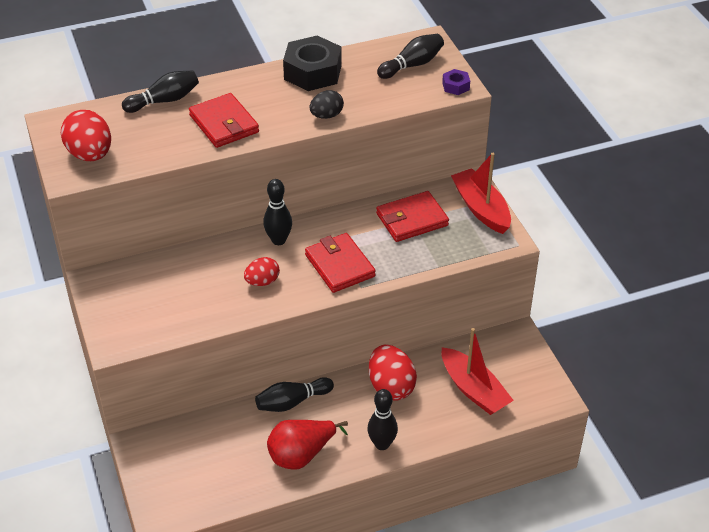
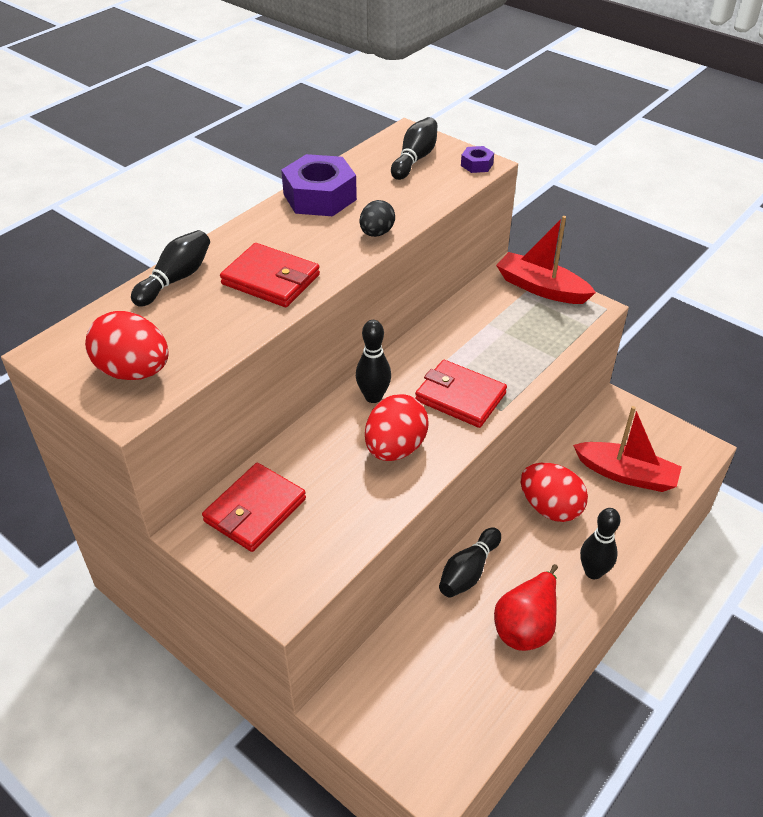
camera: 30 degrees left, 0 degrees up
(262, 282) = (395, 448): red egg -> red egg, size x1.66
(312, 72) = (319, 197): black nut -> purple nut
(412, 219) = (488, 323): red wallet -> red wallet (255, 510)

